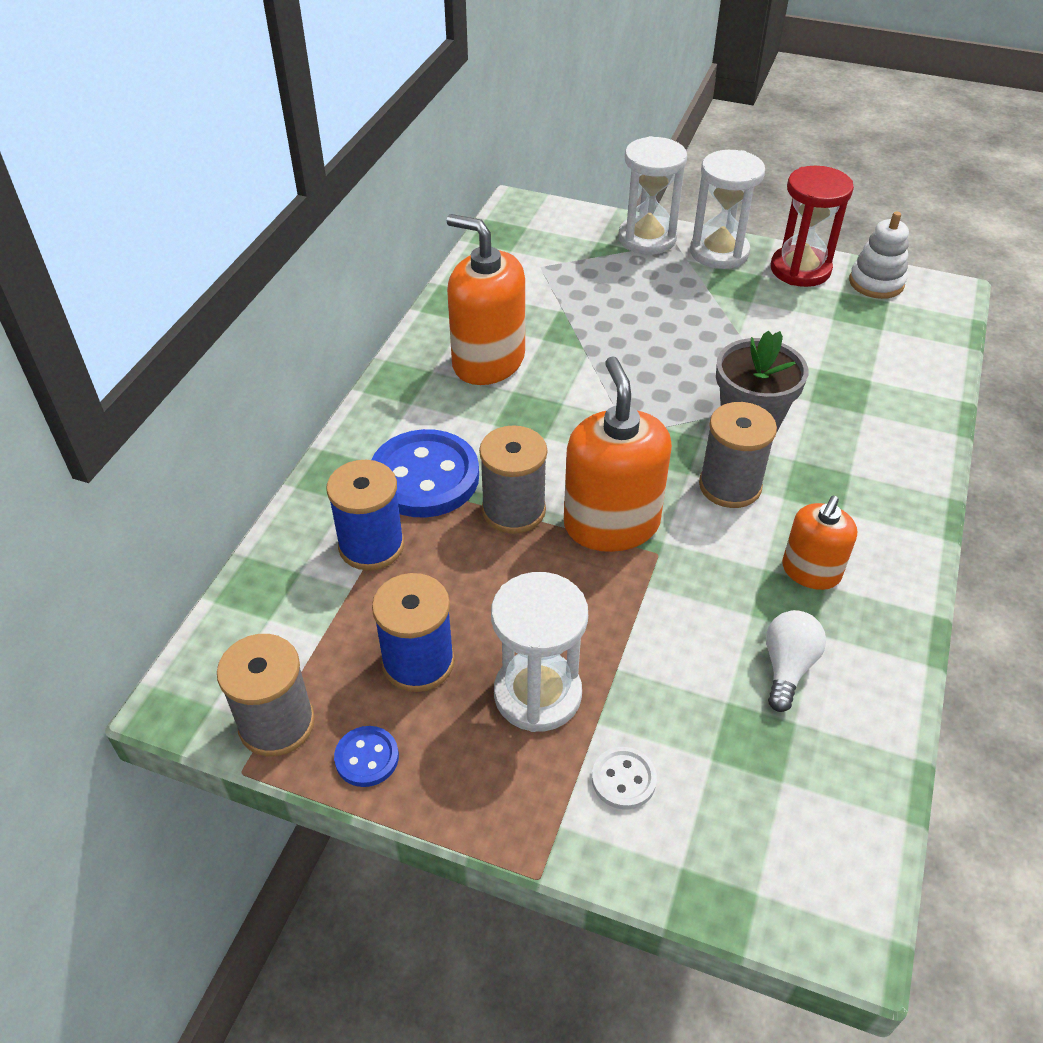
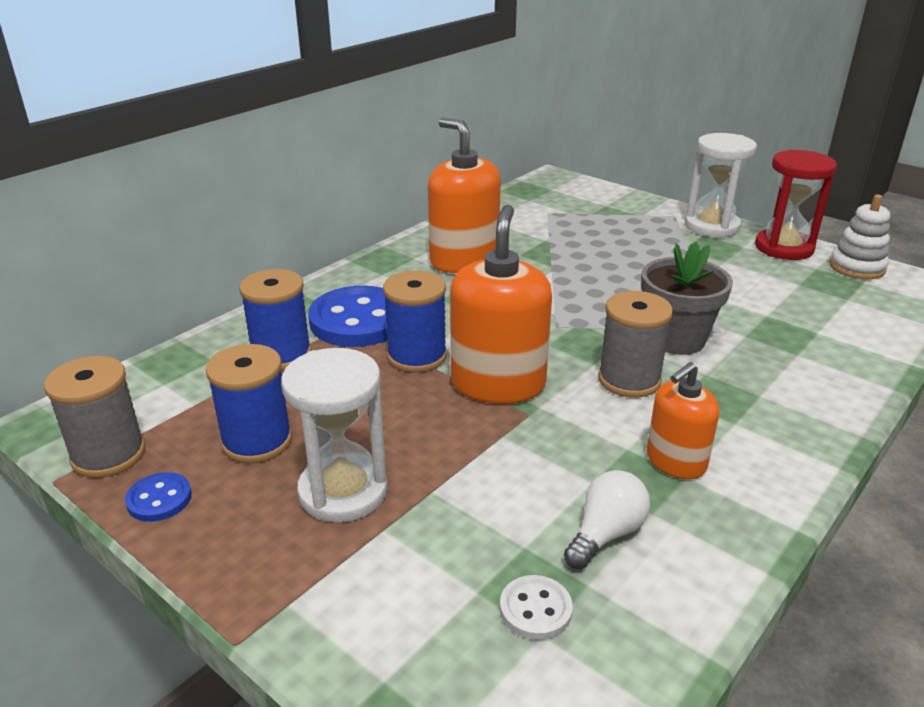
camera: 20 degrees right, 15 degrees down
(513, 510) = (417, 356): grey spool -> blue spool
(623, 779) = (376, 583): white button -> white button (535, 609)
(647, 238) = (651, 209): white hourglass -> none

